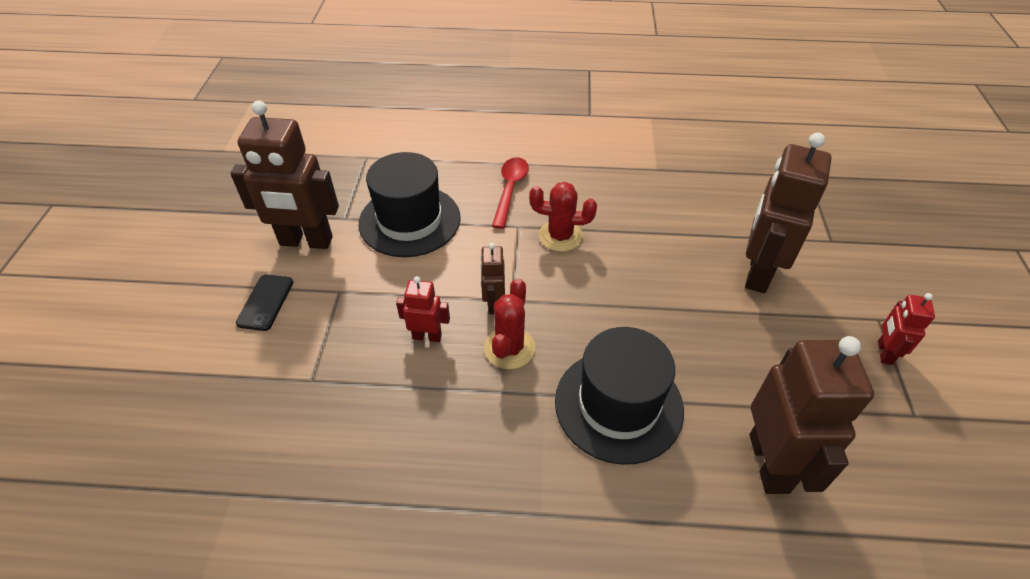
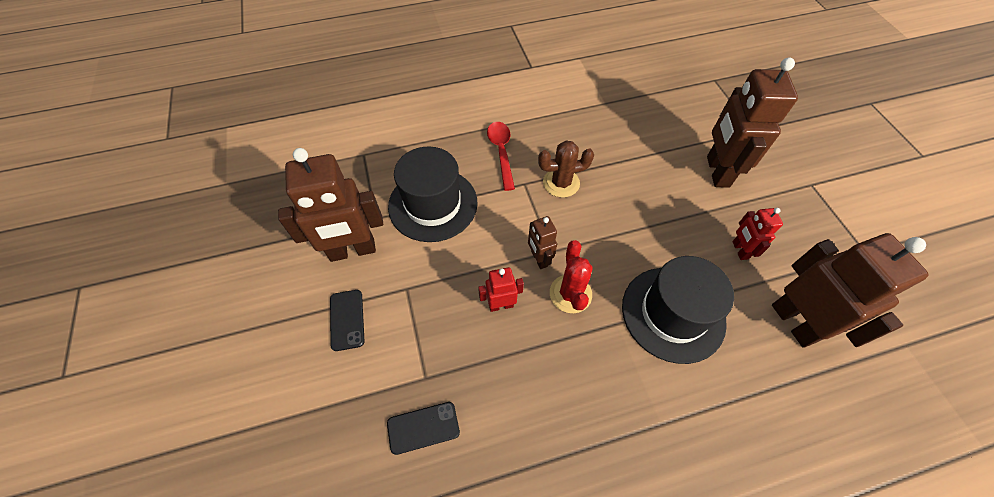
camera: 20 degrees left, 10 degrees up
(283, 426) = (423, 427): none -> black phone
(560, 236) = (561, 183): red cactus -> brown cactus
(884, 353) = (826, 210): red robot -> red robot (739, 250)

